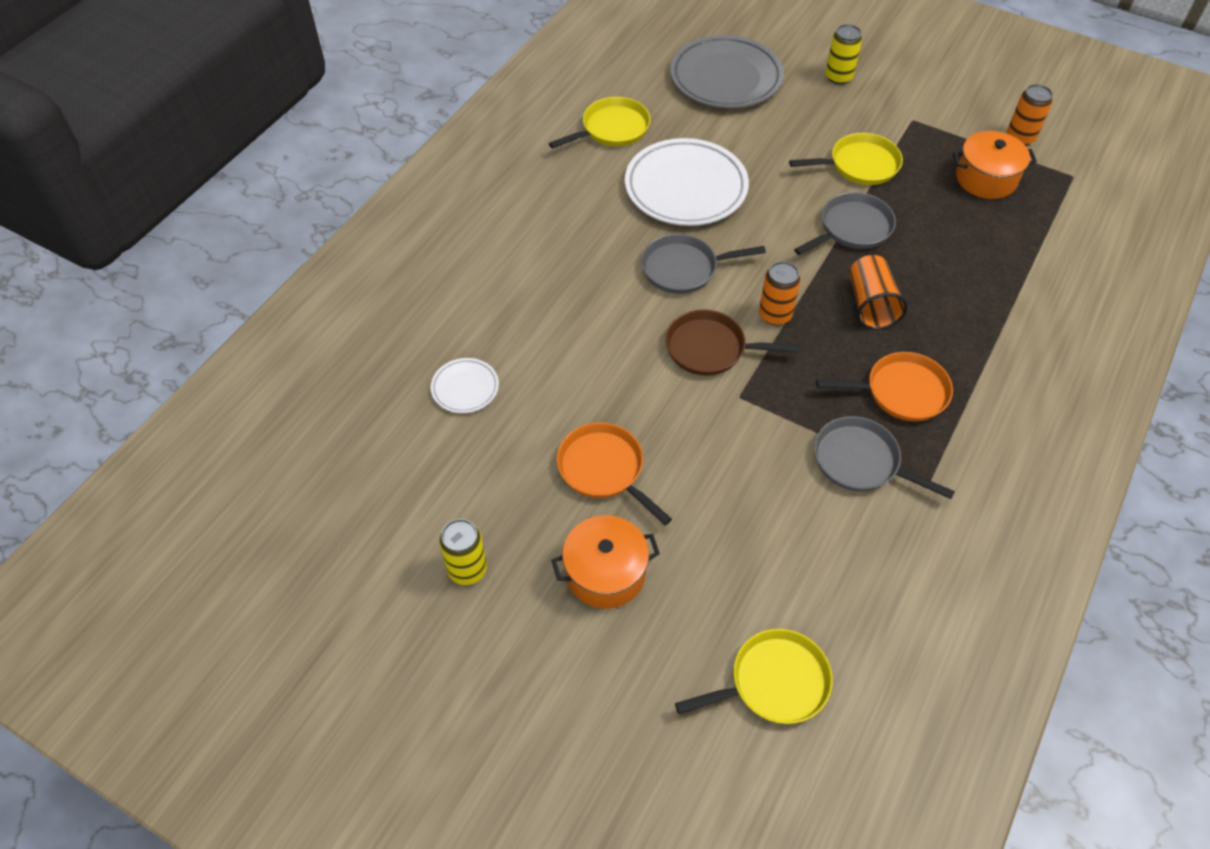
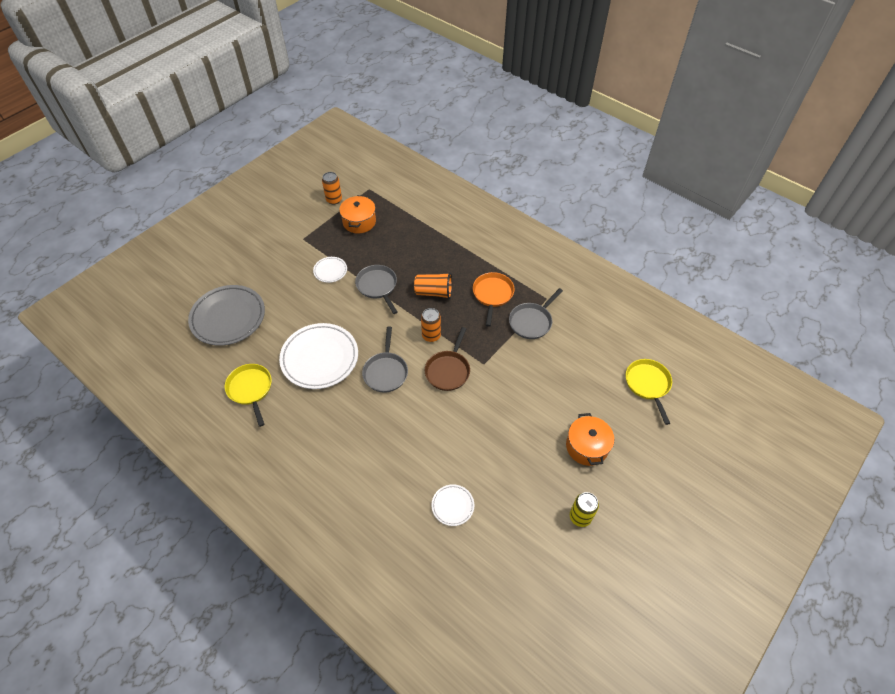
camera: 80 degrees left, 0 degrees up
(604, 469) = (522, 437): orange pan -> none
(838, 77) = (252, 262): yellow can -> none
(859, 165) = (330, 271): yellow pan -> white plate

